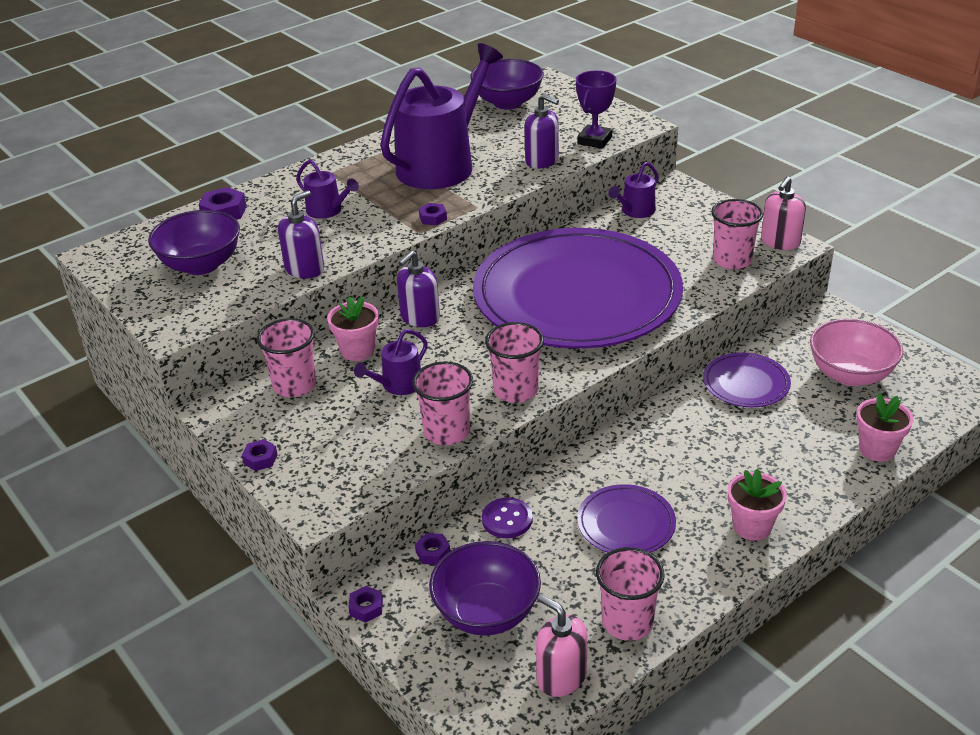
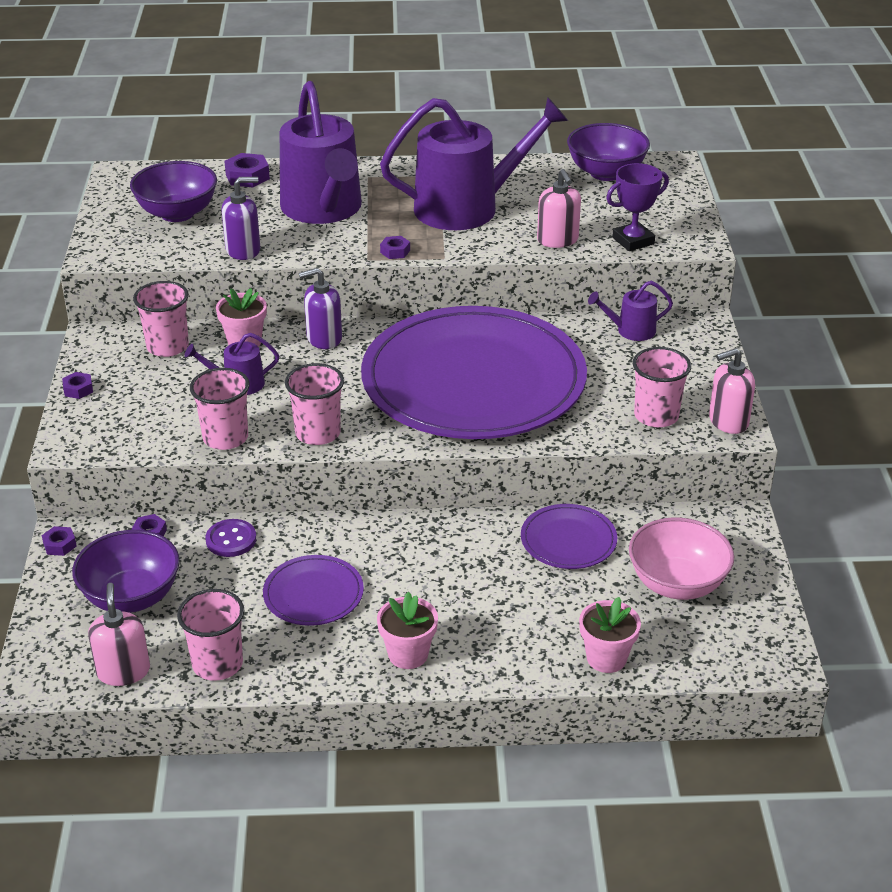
camera: 35 degrees right, 0 degrees up
(327, 210) = (323, 209): purple watering can -> purple watering can, size x2.27
(542, 161) = (557, 240): purple soap dispenser -> pink soap dispenser

